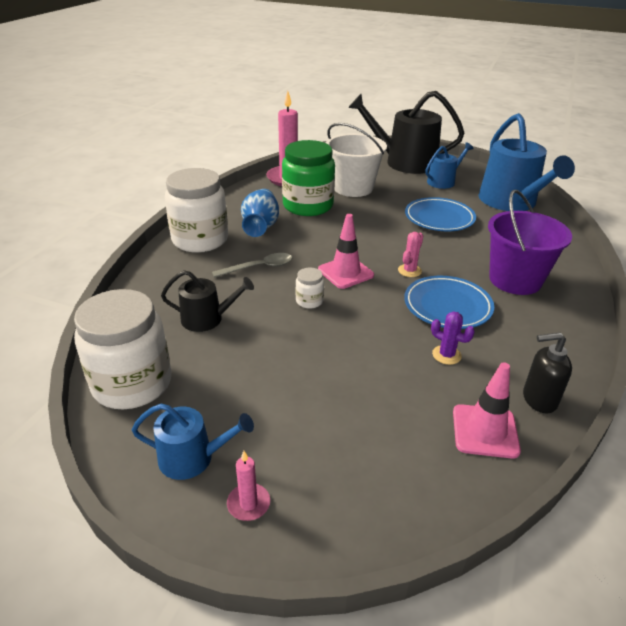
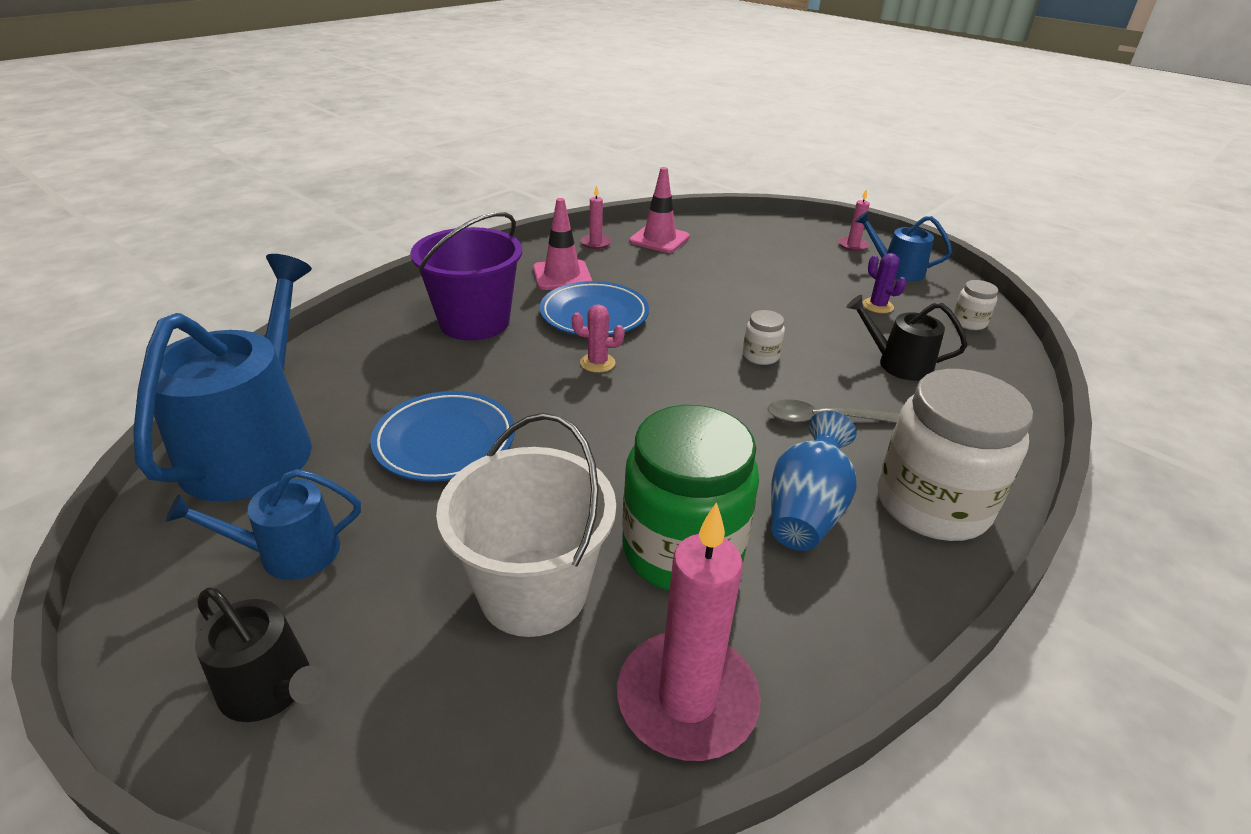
camera: 160 degrees left, 0 degrees up
(132, 383) = (969, 322): white jar -> white jar, size x0.43
(345, 272) = (691, 381): pink traffic cone -> pink traffic cone (562, 276)
(404, 162) = (271, 688): black watering can -> black watering can, size x0.51
(409, 271) = (597, 363): pink cactus -> pink cactus turned 45 degrees clockwise
(446, 355) = (641, 280): purple cactus -> purple cactus (877, 306)
(538, 399) = (595, 243): black soap dispenser -> pink candle

